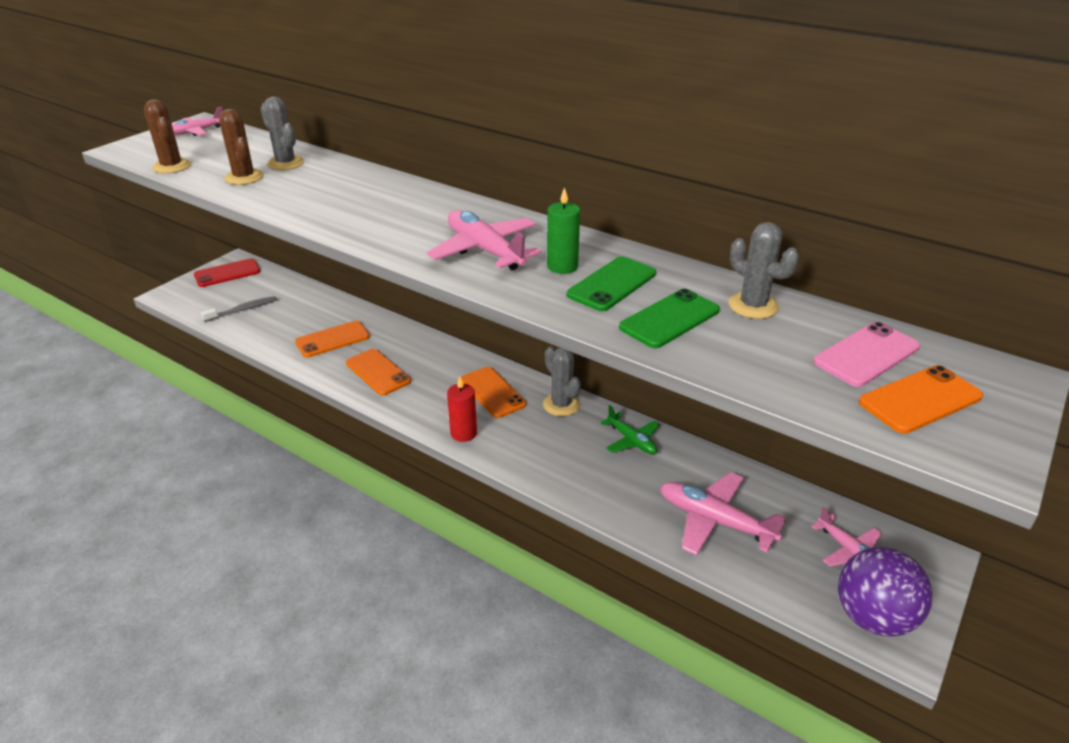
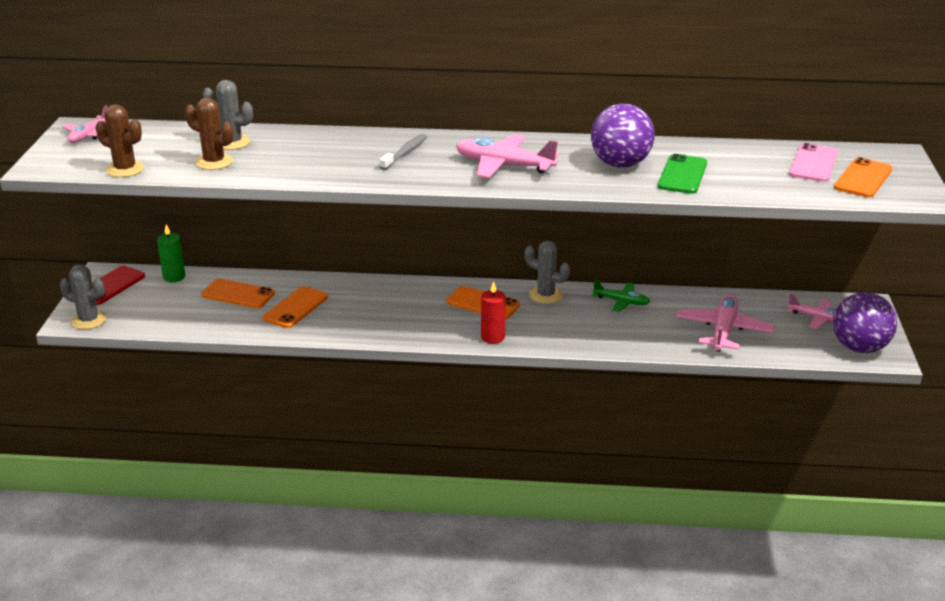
camera: 30 degrees left, 5 degrees down
(243, 310) = (173, 310): grey toothbrush -> grey toothbrush (405, 153)
(378, 372) = (369, 319): orange phone -> orange phone (238, 294)
(562, 266) = (573, 162): green candle -> green candle (174, 277)
(611, 284) = (620, 164): green phone -> purple ball
(714, 521) = (723, 330): pink plane -> pink plane turned 105 degrees clockwise
(753, 306) = (722, 154): grey cactus -> grey cactus (89, 320)

